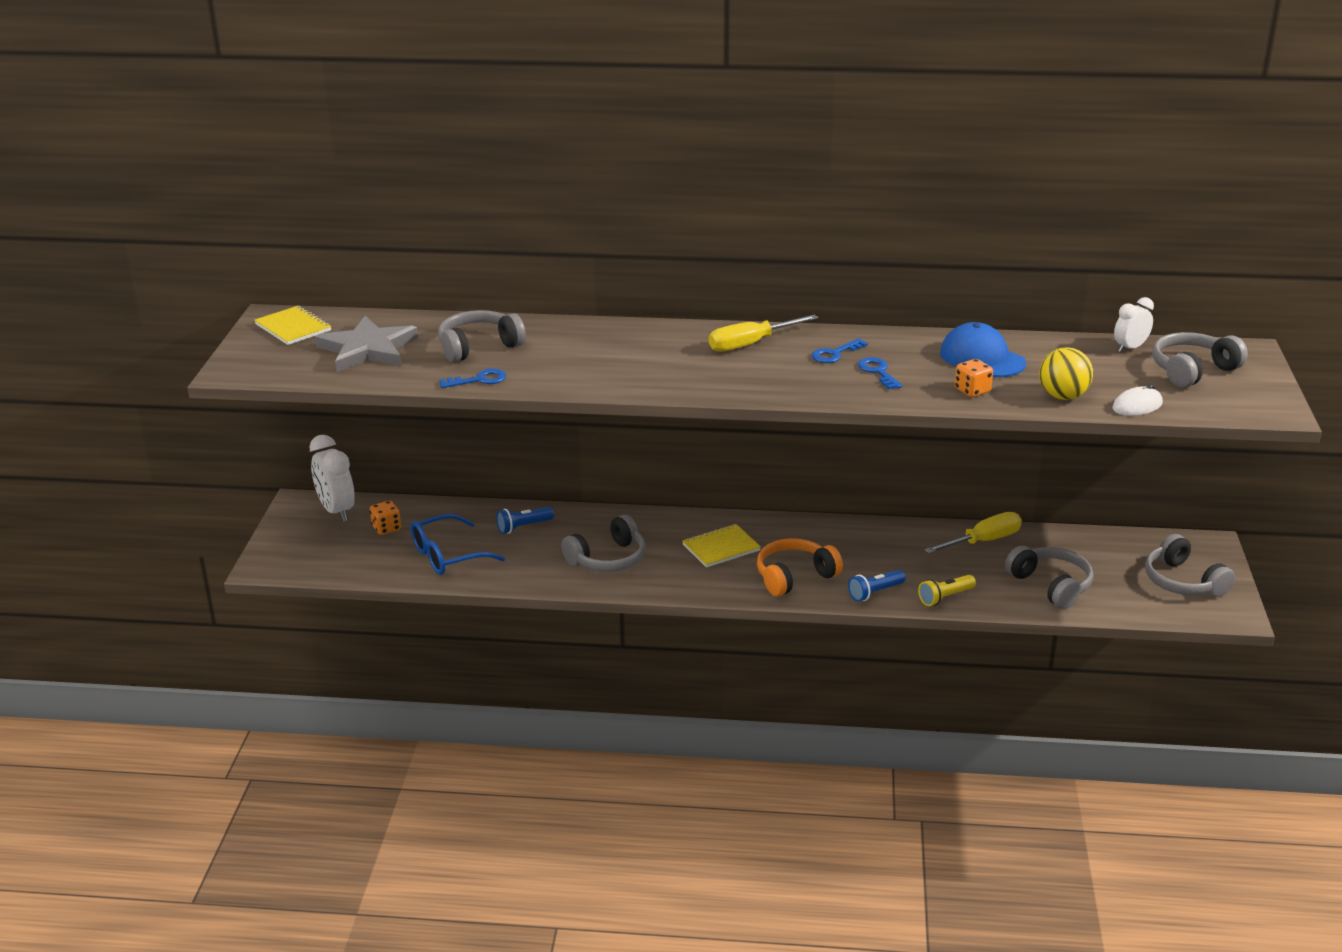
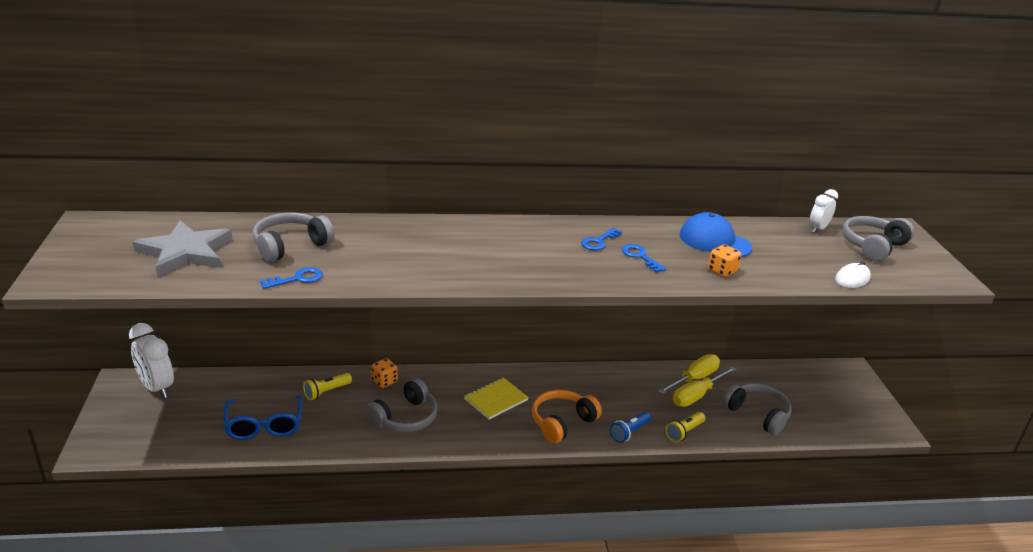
camera: 15 degrees left, 0 degrees up
(293, 327) = (110, 232): yellow notebook -> none
(386, 528) = (204, 402): orange dice -> orange dice (384, 381)
(448, 555) = (264, 425): blue glasses -> blue glasses turned 60 degrees counterclockwise
(523, 527) = (326, 392): blue flashlight -> yellow flashlight
(750, 344) = (527, 235): yellow screwdriver -> yellow screwdriver (696, 396)
(1063, 396) = (793, 273): yellow ball -> none
(1182, 582) = (848, 403): grey headphones -> none

